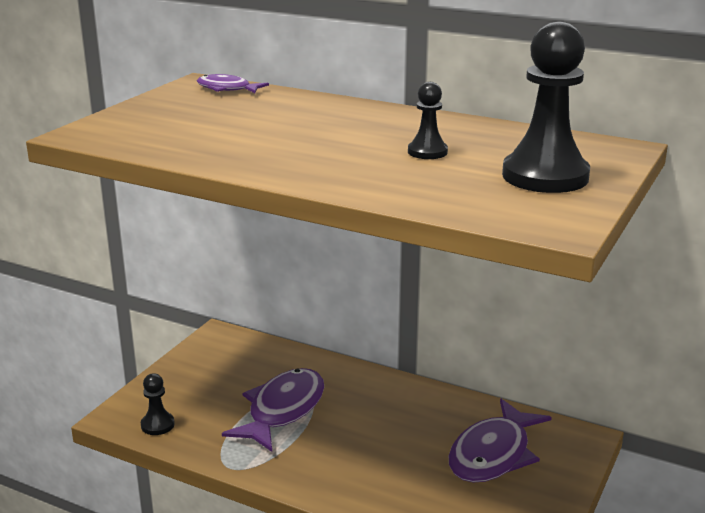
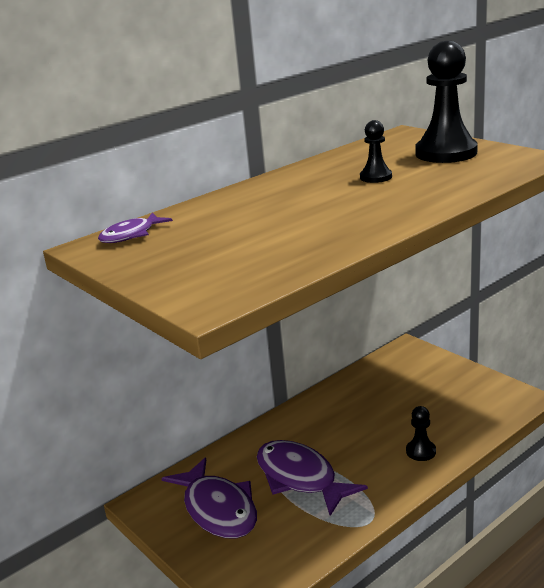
camera: 65 degrees left, 0 degrees up
(157, 425) = (279, 564): black pawn -> black pawn (421, 451)
(493, 454) = (409, 386): purple fish -> purple fish (218, 509)

